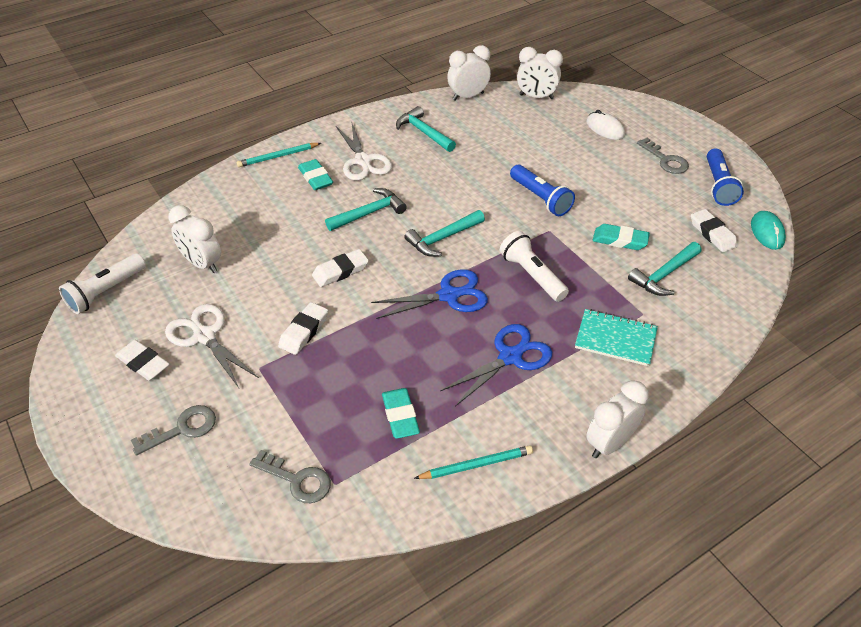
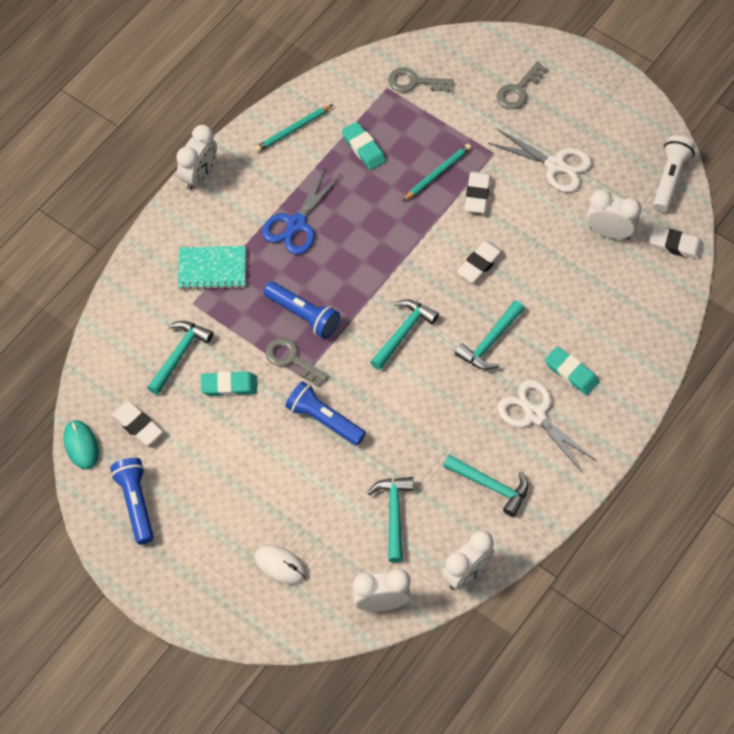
camera: 160 degrees right, 15 degrees up
(143, 363) = (586, 128): white eraser -> white eraser (675, 245)
(278, 156) = (630, 392): turquoise pencil -> turquoise pencil (437, 173)
(449, 295) = (370, 268): blue scissors -> none
(506, 134) = (394, 515): none -> turquoise hammer
(532, 275) = (303, 315): white flashlight -> blue flashlight
(665, 160) = (199, 529): grey key -> grey key (291, 359)

